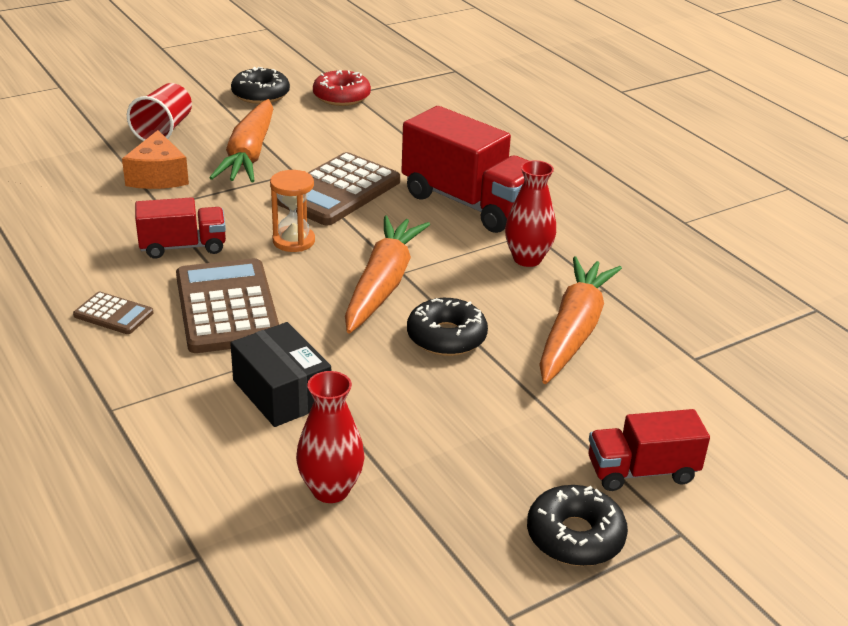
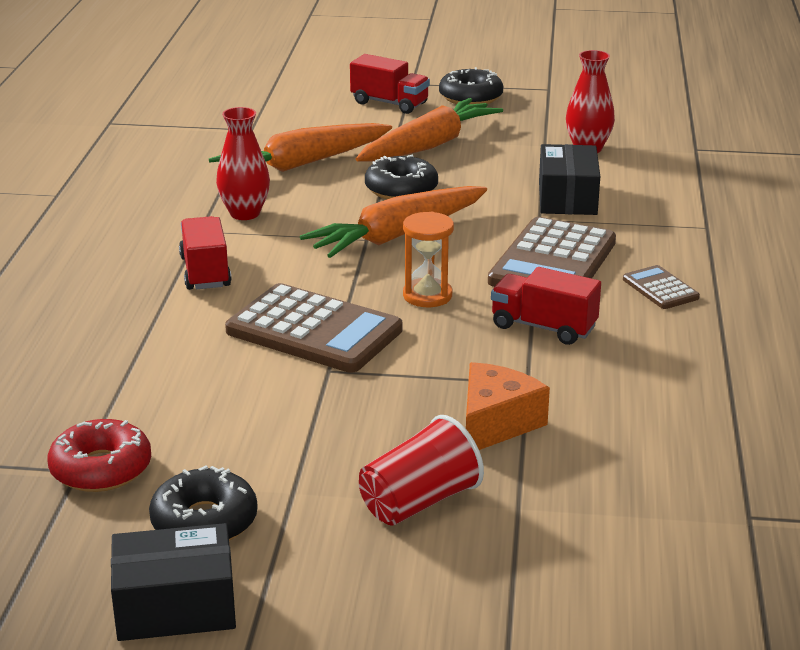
camera: 140 degrees left, 5 degrees down
(231, 70) = (175, 606): none -> black box
(249, 154) = (349, 416): orange carrot -> orange carrot (428, 146)
(337, 191) = (314, 331): brown calculator -> brown calculator turned 45 degrees clockwise
(469, 203) = (205, 272): red truck -> red truck, size x0.57

